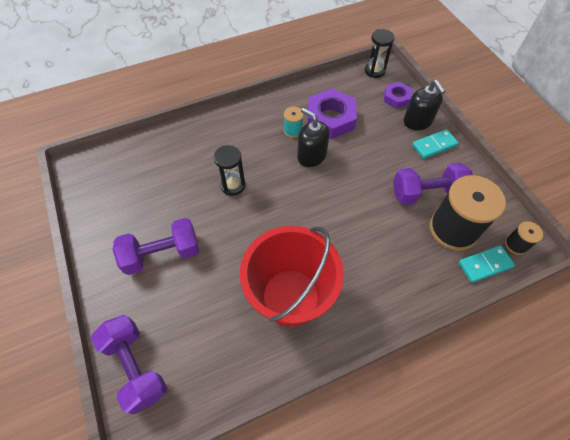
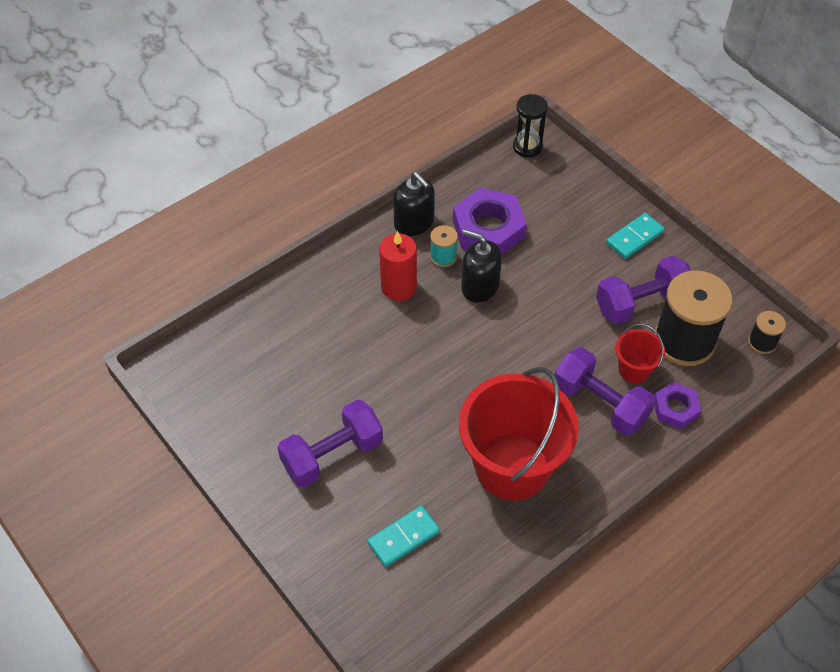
camera: 15 degrees left, 5 degrees down
(136, 367) = (356, 588): purple dumbbell -> purple dumbbell (600, 403)
(233, 185) = (390, 348): black hourglass -> none
(255, 144) = (399, 287): none -> red candle
(396, 98) = (568, 181): purple nut -> purple nut (675, 408)
(408, 242) = (634, 369): none -> red bucket
(417, 121) = (605, 209): black soap dispenser -> black soap dispenser (414, 222)
(484, 264) = (731, 375): turquoise domino -> turquoise domino (403, 537)

